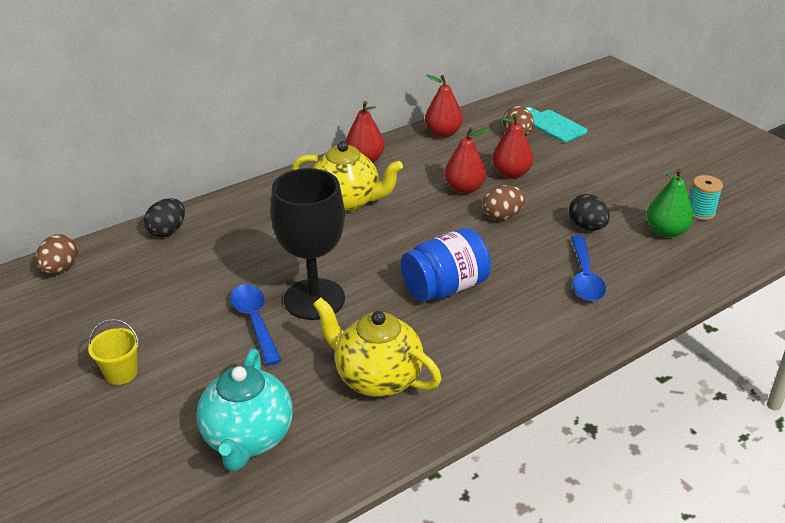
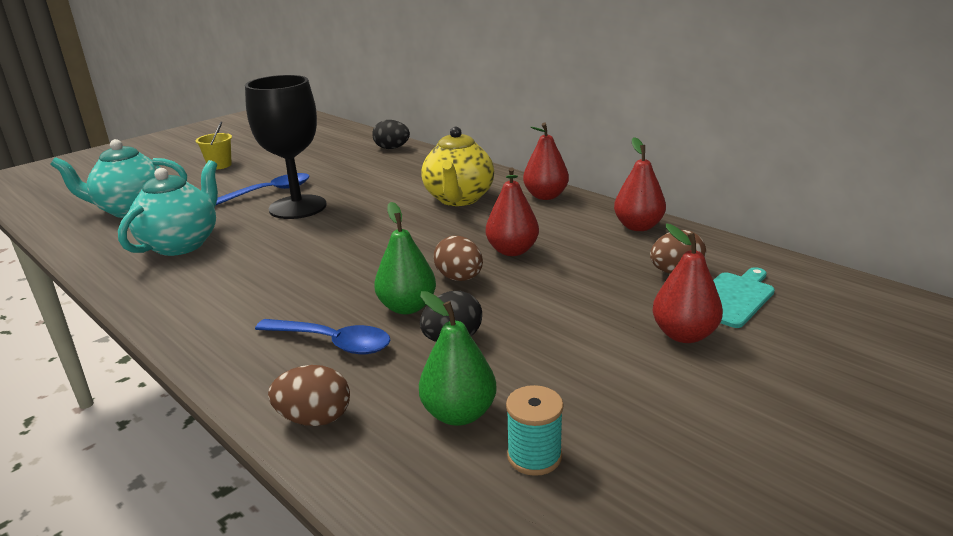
camera: 80 degrees right, 10 degrees down
(60, 269) = (339, 131): brown egg -> brown egg (314, 419)
(377, 378) = (181, 244): yellow teapot -> turquoise teapot
(445, 288) = (312, 259): blue jar -> none
(511, 174) = (565, 276): red pear -> red pear (684, 335)
(540, 242) = (407, 307): none -> green pear
(584, 277) = (332, 342): blue spoon -> blue spoon turned 150 degrees counterclockwise

